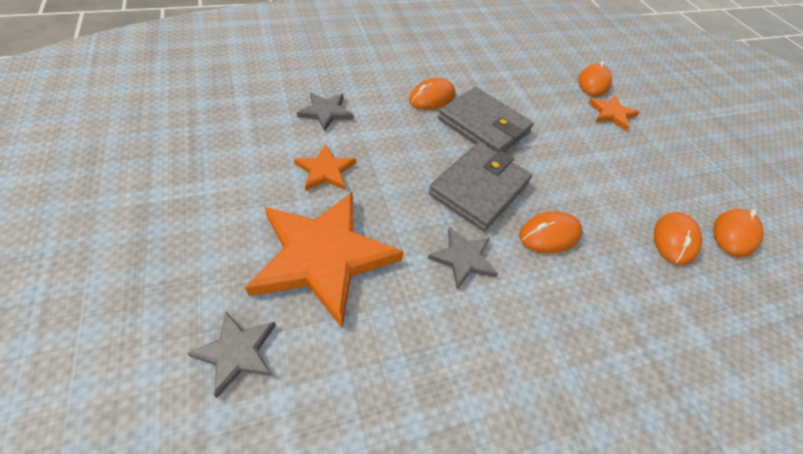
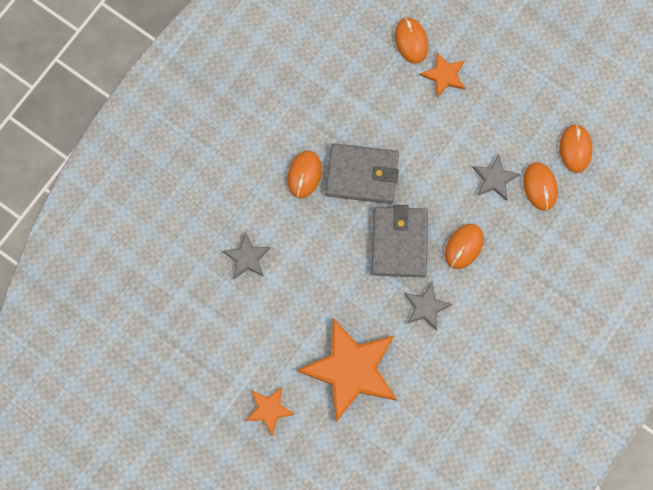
camera: 30 degrees left, 25 degrees up
(237, 352) = (359, 451): grey star -> grey star (494, 178)
(325, 171) = (296, 309): orange star -> orange star (269, 409)

